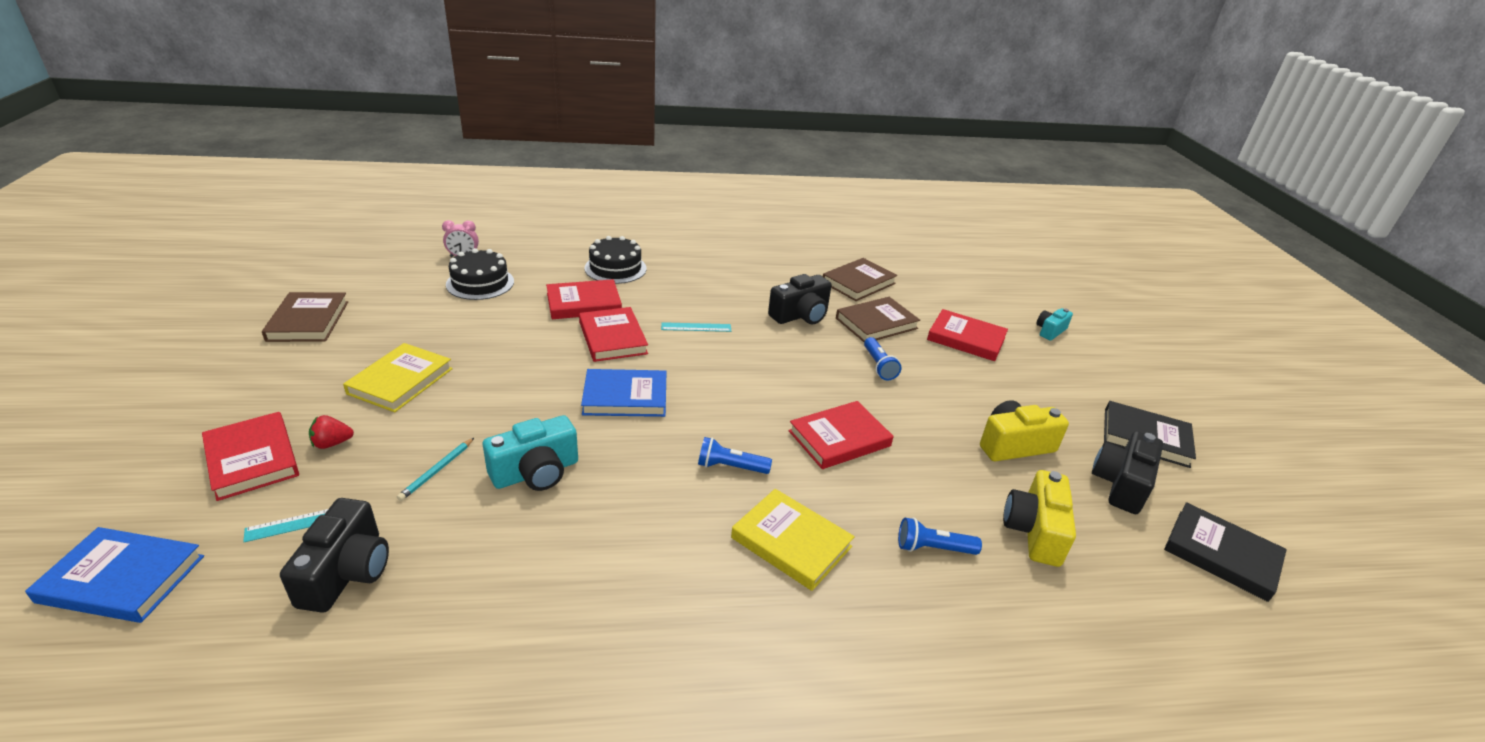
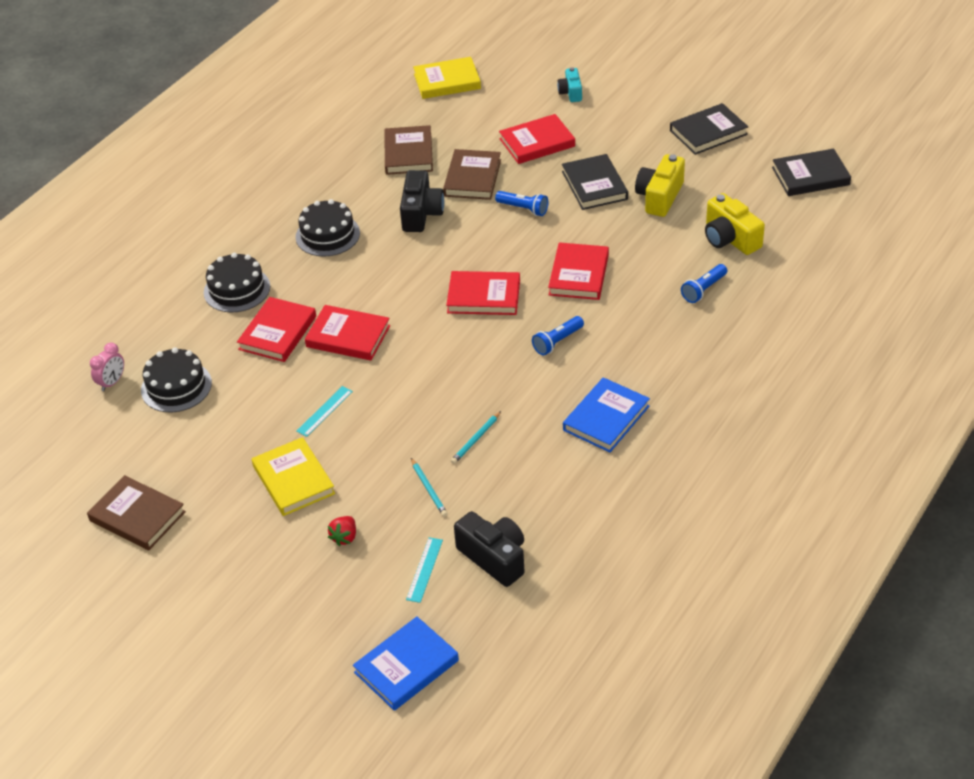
camera: 45 degrees left, 10 degrees up
(252, 459) = (325, 584): red book -> red book (483, 296)
(536, 472) = (476, 439): turquoise camera -> turquoise pencil
(625, 397) = (433, 361): blue book -> blue book (606, 418)
(696, 327) = (379, 281): turquoise ruler -> turquoise ruler (324, 411)
(721, 283) = (327, 235): none -> black cake
(791, 542) = (646, 347): yellow book -> yellow book (447, 81)
(966, 395) = (594, 185): none -> black book
(1121, 484) = (731, 175): black camera -> none

